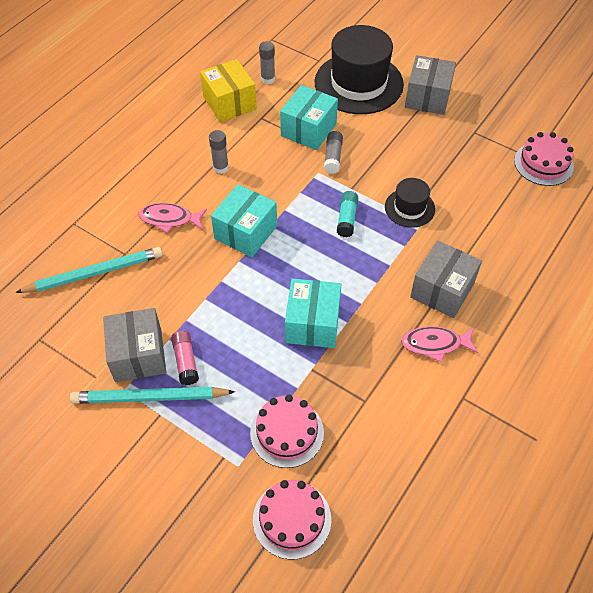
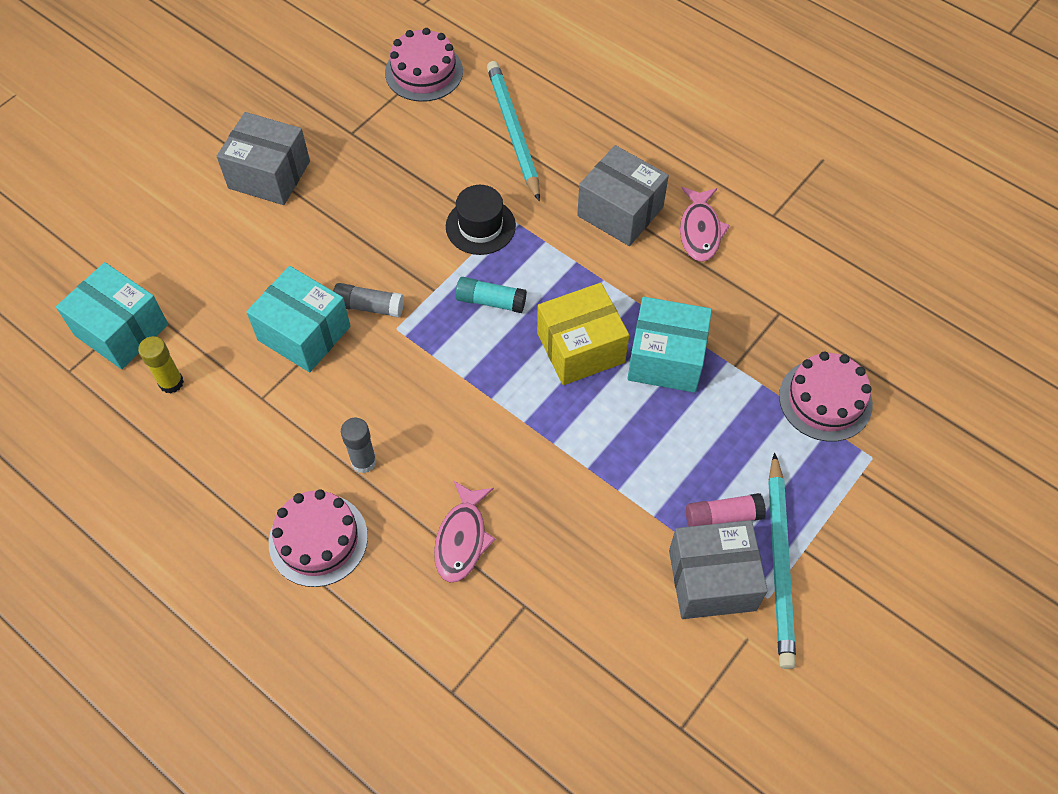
camera: 85 degrees left, 5 degrees up
(94, 273) = (560, 651): turquoise pencil -> turquoise pencil (513, 131)
(229, 103) = (215, 443): yellow box -> yellow box (581, 348)
(246, 232) = (501, 431): turquoise box -> turquoise box (121, 330)
(268, 79) = (171, 382): grey glue stick -> yellow glue stick
(292, 519) = (935, 402): pink cake -> pink cake (318, 539)
(358, 83) = (216, 256): black hat -> none

